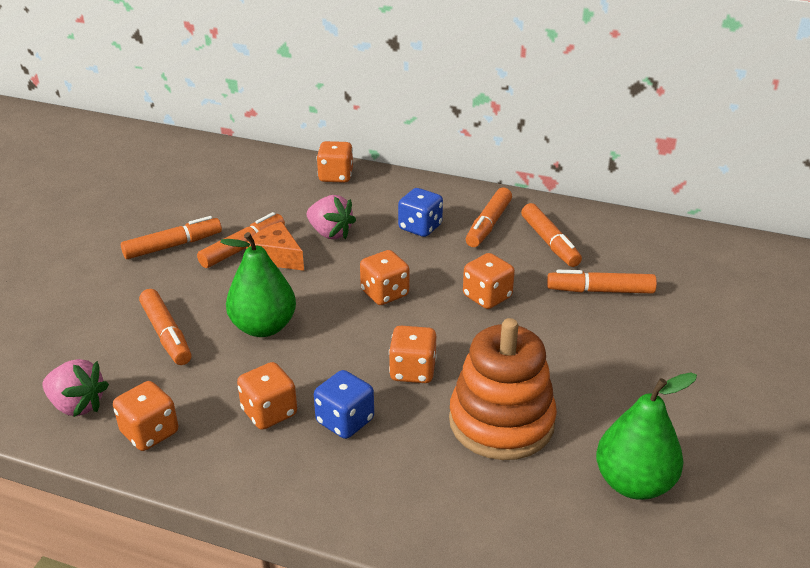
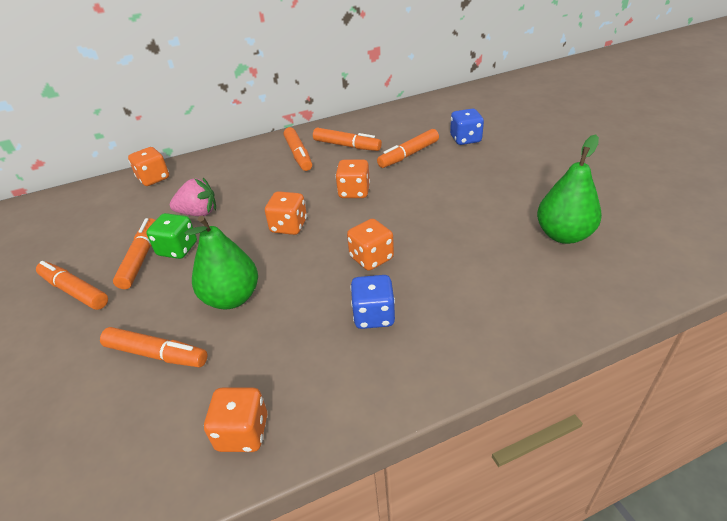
camera: 40 degrees left, 5 degrees up
(77, 405) = (145, 464): pink strawberry -> none
(173, 246) = (75, 291): orange marker -> orange marker turned 75 degrees counterclockwise
(269, 412) = (316, 348): orange dice -> none
(276, 257) = (177, 249): orange cheese -> green dice
(420, 227) = (257, 178): blue dice -> blue dice (465, 139)
(501, 422) = (460, 251): orange stacking toy -> none

